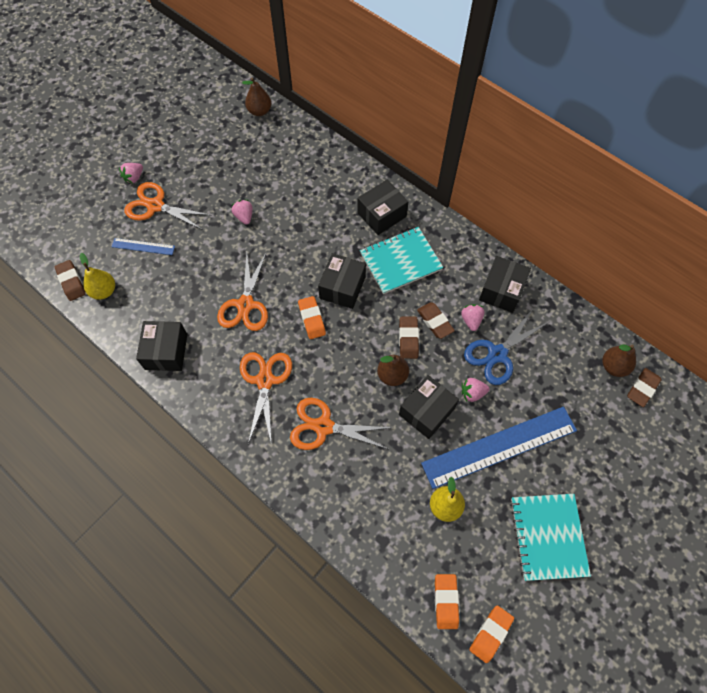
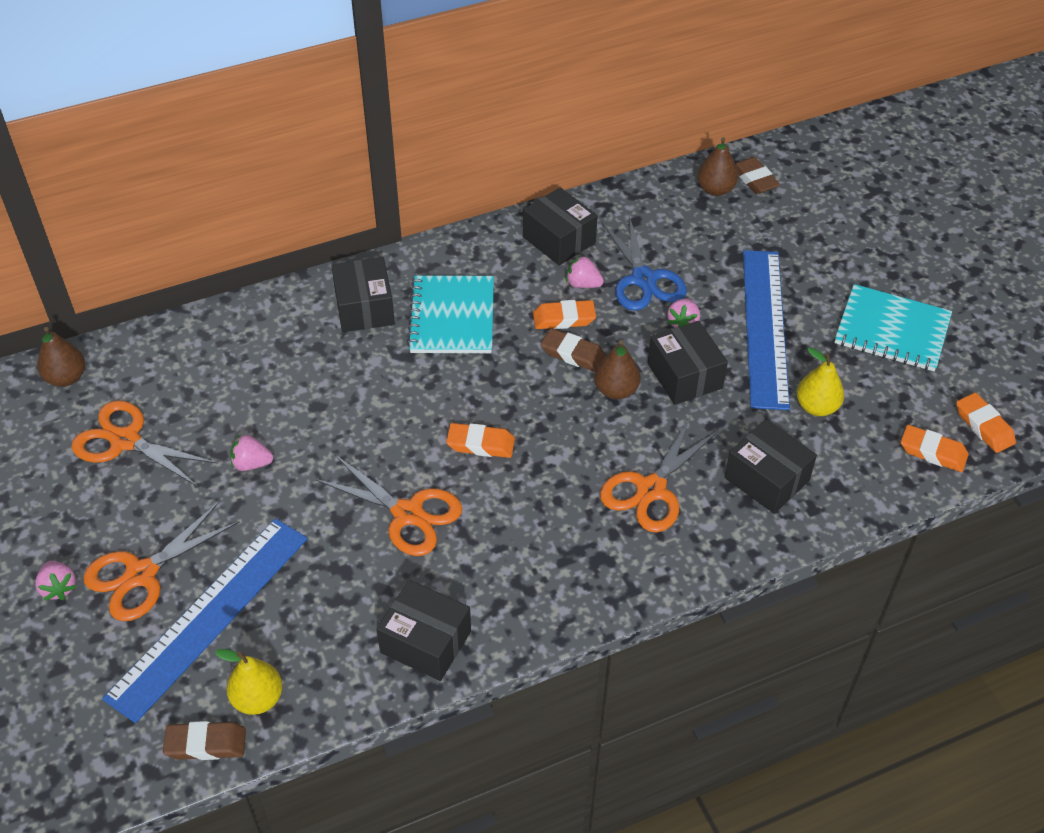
camera: 65 degrees left, 15 degrees down
(143, 246) = (209, 615): blue ruler -> blue ruler, size x2.22
(265, 381) = (546, 532): orange scissors -> orange scissors (125, 441)
(342, 287) = (452, 392): black box -> black box (766, 479)
(435, 322) = (564, 319): brown eraser -> orange eraser

